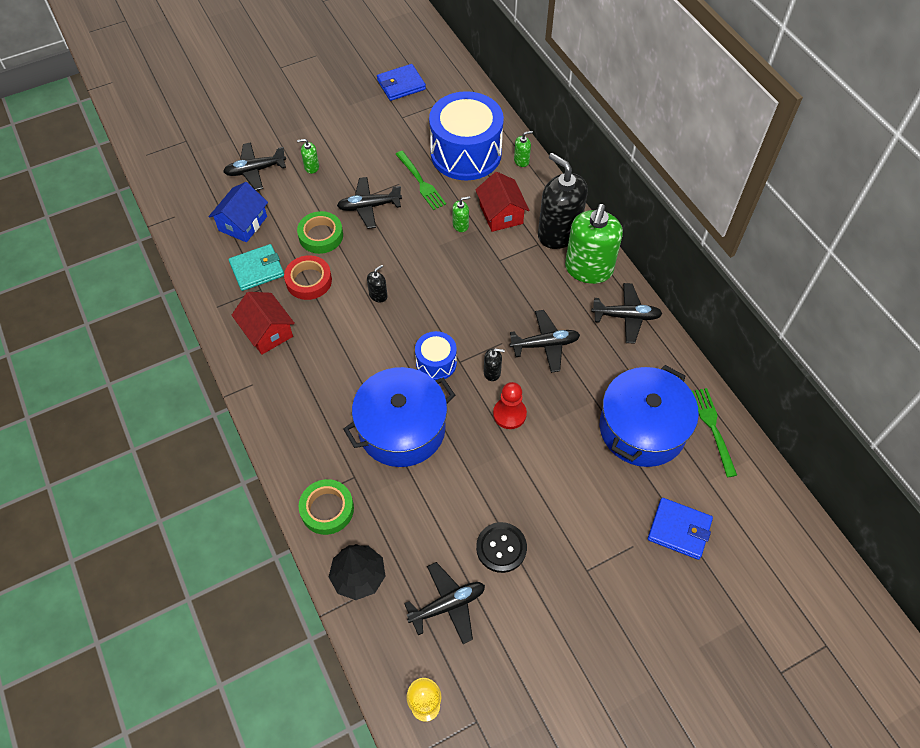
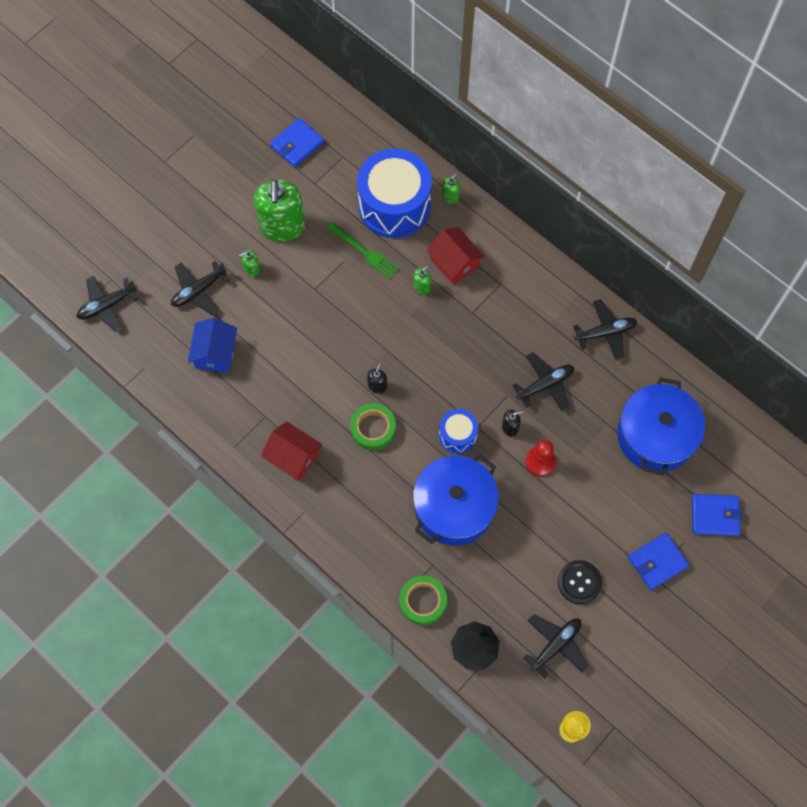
camera: 20 degrees left, 10 degrees up
(257, 269) = (253, 397): turquoise wallet -> none
(309, 281) = (307, 392): red tape -> none
(321, 236) = (296, 341): green tape -> green tape (373, 428)
(369, 206) = (327, 295): black plane -> black plane (107, 305)
(558, 233) = (515, 266): black soap dispenser -> none
(588, 269) = (555, 295): green soap dispenser -> green soap dispenser (282, 227)
(596, 556) = (657, 562): none -> blue wallet
(713, 428) = (713, 415): green fork -> none

